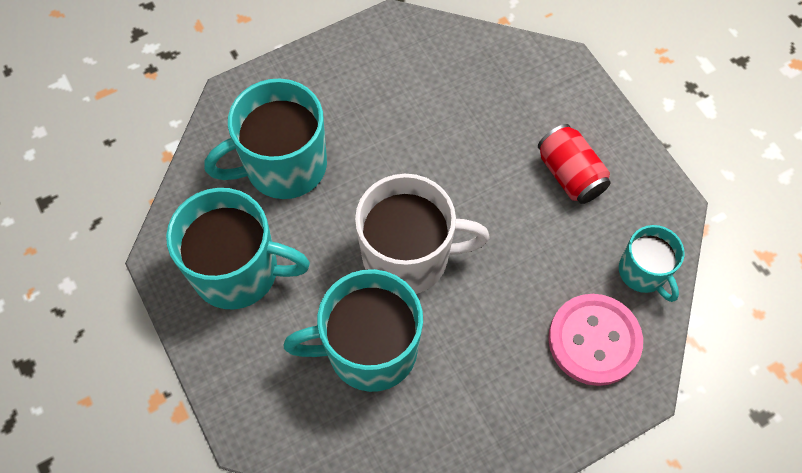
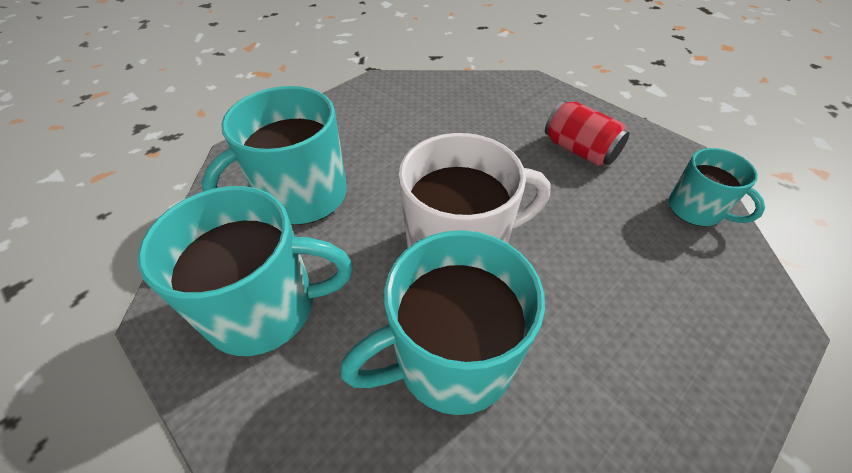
camera: 15 degrees left, 15 degrees down
(594, 340) = (694, 282): pink button -> none

